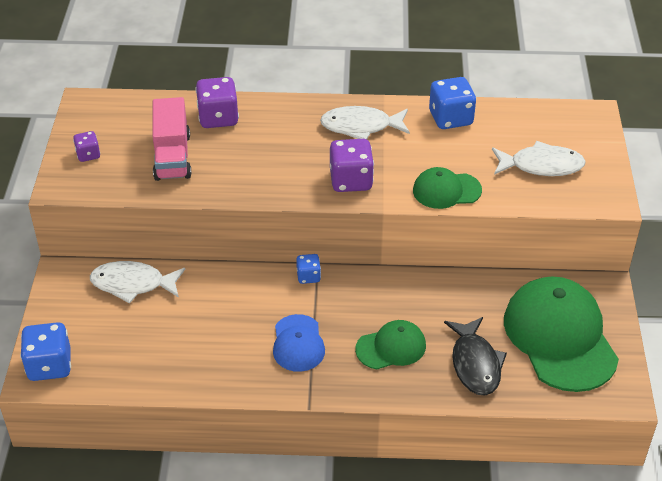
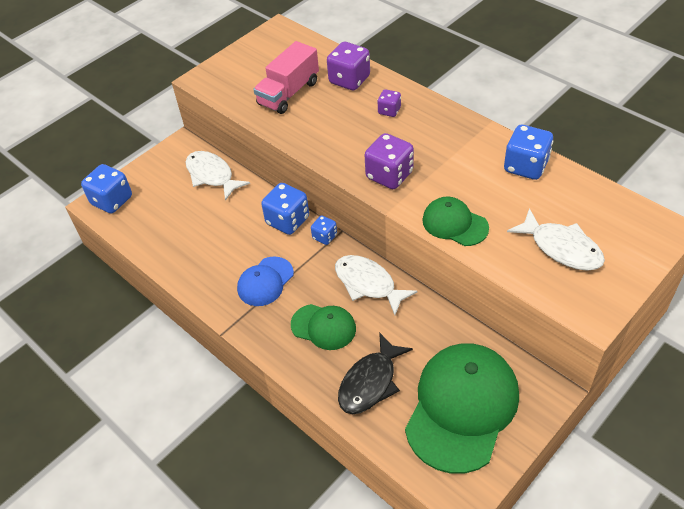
camera: 45 degrees right, 5 degrees up
(88, 155) = (240, 66): purple dice -> purple dice (389, 111)
(258, 282) = (287, 221): none -> blue dice
(361, 126) = (444, 137): white fish -> white fish (368, 284)

